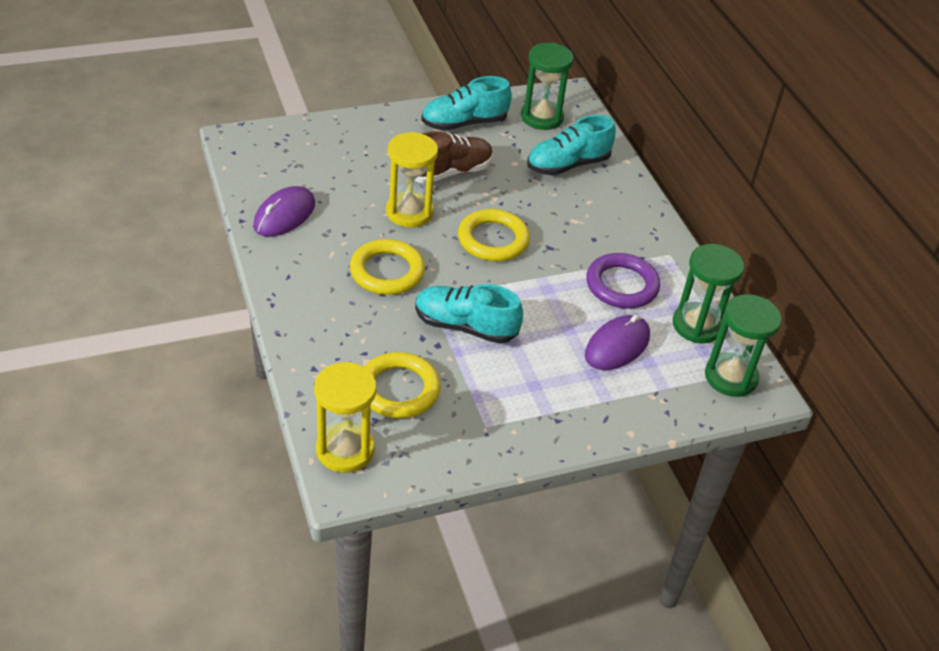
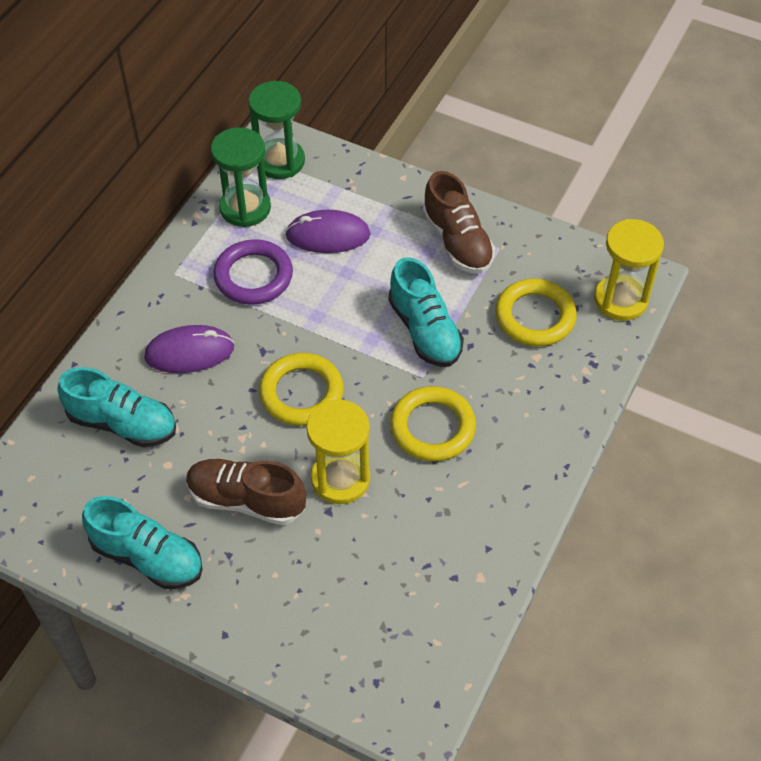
camera: 130 degrees left, 10 degrees up
(284, 215) = (464, 564): purple mouse -> purple mouse (189, 352)
(523, 408) = (457, 241): none -> brown shoe
(542, 117) = (59, 503): green hourglass -> none

